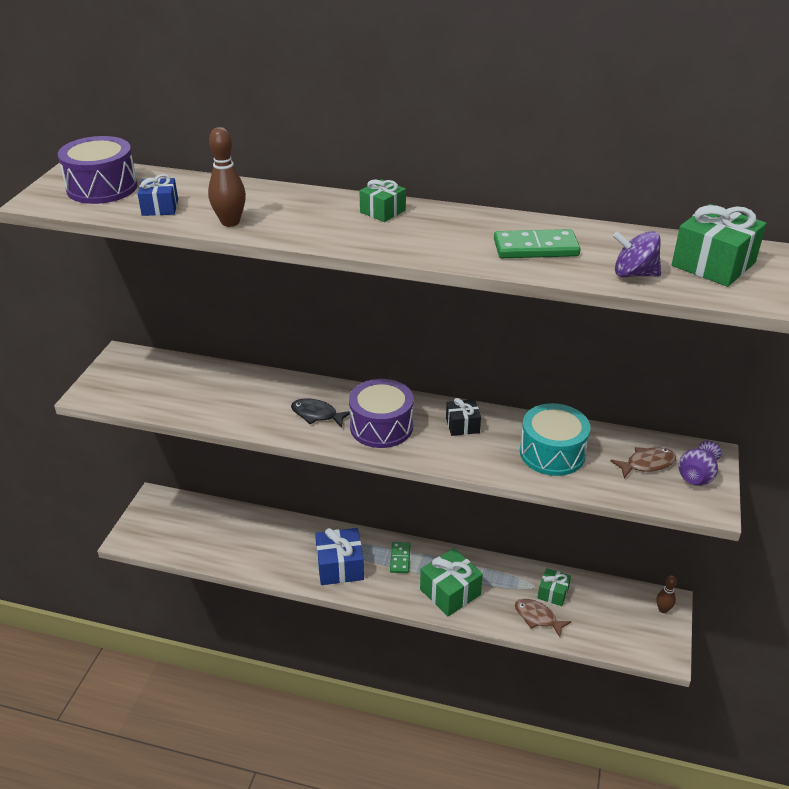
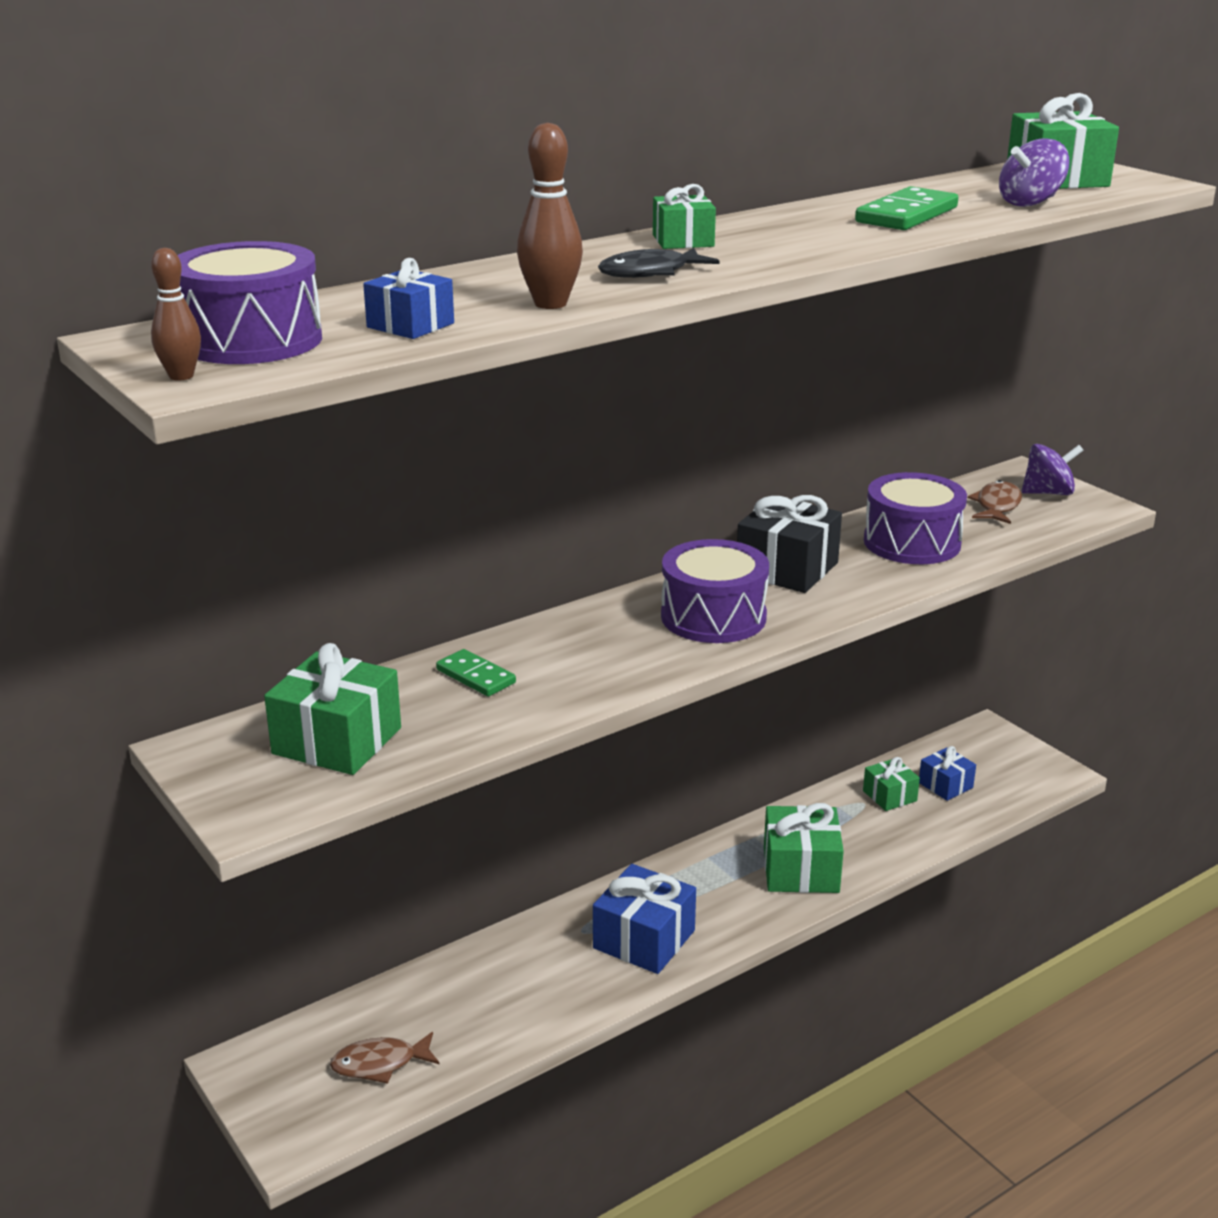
camera: 50 degrees left, 10 degrees down
(160, 384) = (337, 741): none -> green gift
(317, 414) = (619, 648): black fish -> black fish (650, 273)
(400, 559) = (694, 880): green domino -> green domino (476, 676)
(462, 425) = (787, 569): black gift -> black gift, size x1.71
(537, 617) = (915, 827): brown fish -> brown fish (380, 1063)
(552, 453) = (912, 542): turquoise drum -> purple drum
(591, 611) = (945, 785): none -> blue gift
(663, 609) = (994, 739): brown bowling pin -> brown bowling pin (181, 376)
(696, 476) = (1048, 493): purple vase -> purple spinning top

